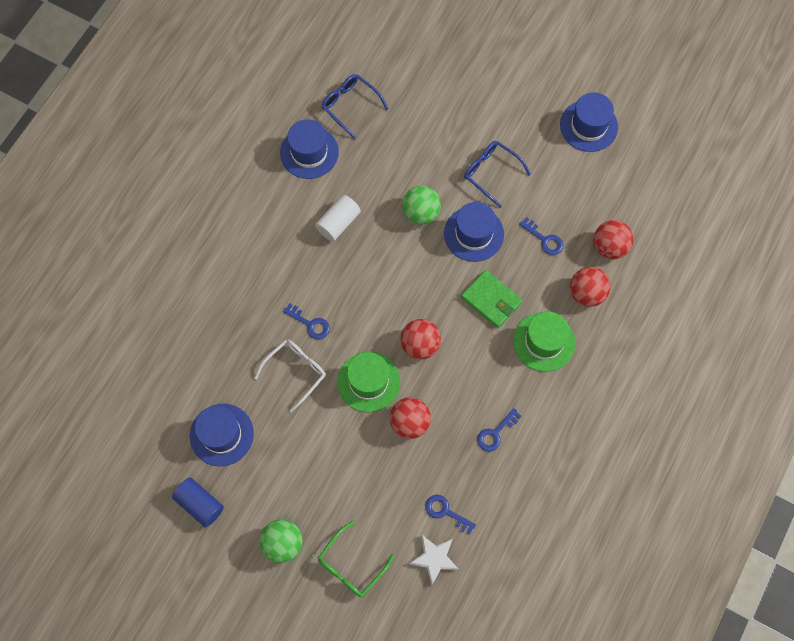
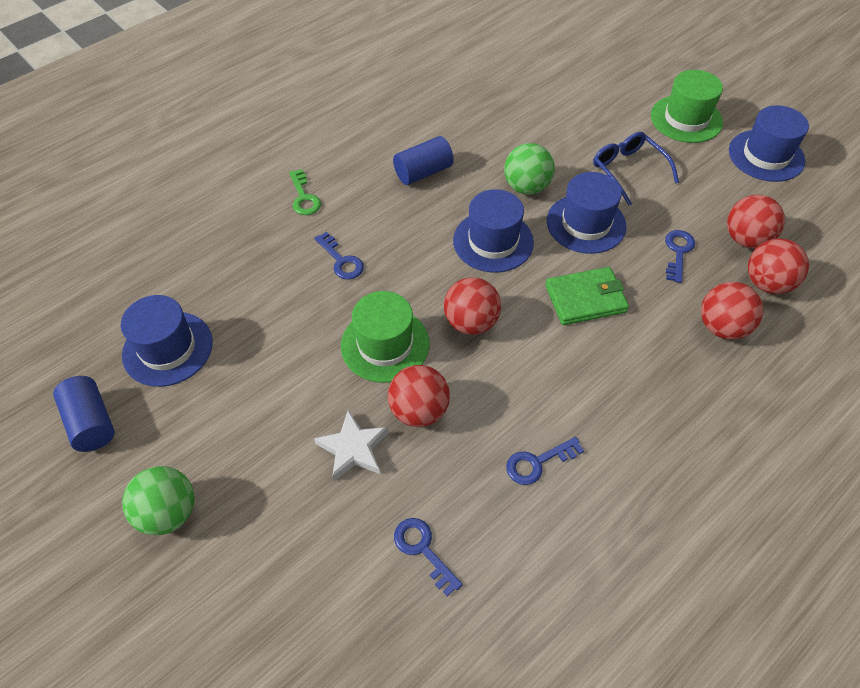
camera: 20 degrees right, 15 degrees down
(257, 276) = (304, 197): none -> green key
(295, 372) = (296, 306): white glasses -> none
(309, 152) = (420, 103): blue hat -> blue hat (493, 241)
(338, 223) = (423, 172): white cylinder -> blue cylinder
(350, 106) = (484, 76): blue glasses -> none
(351, 565) = (249, 579): green glasses -> none
(434, 558) = (378, 615): white star -> white star (353, 449)
(491, 300) = (585, 299): green wallet -> green wallet turned 75 degrees counterclockwise
(544, 239) = (678, 252): blue key -> blue key turned 135 degrees counterclockwise
(544, 342) = (644, 367): green hat -> green hat (686, 119)
(588, 212) = (746, 239): none -> red ball

